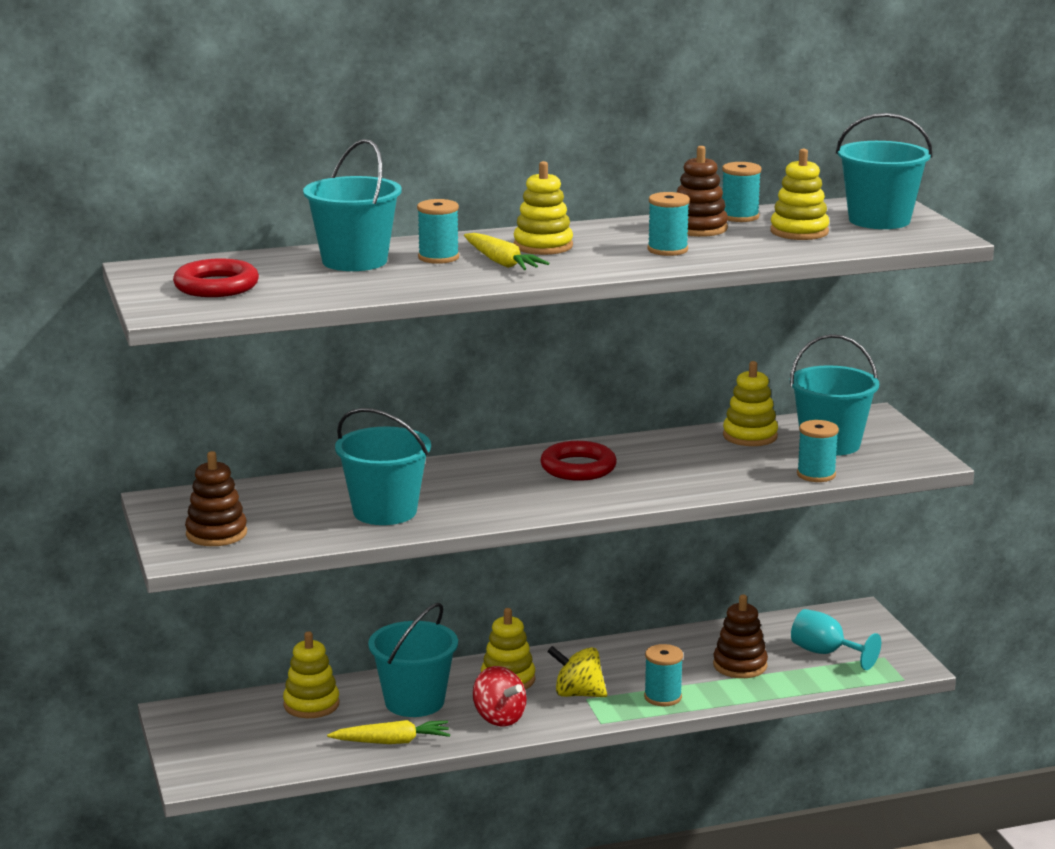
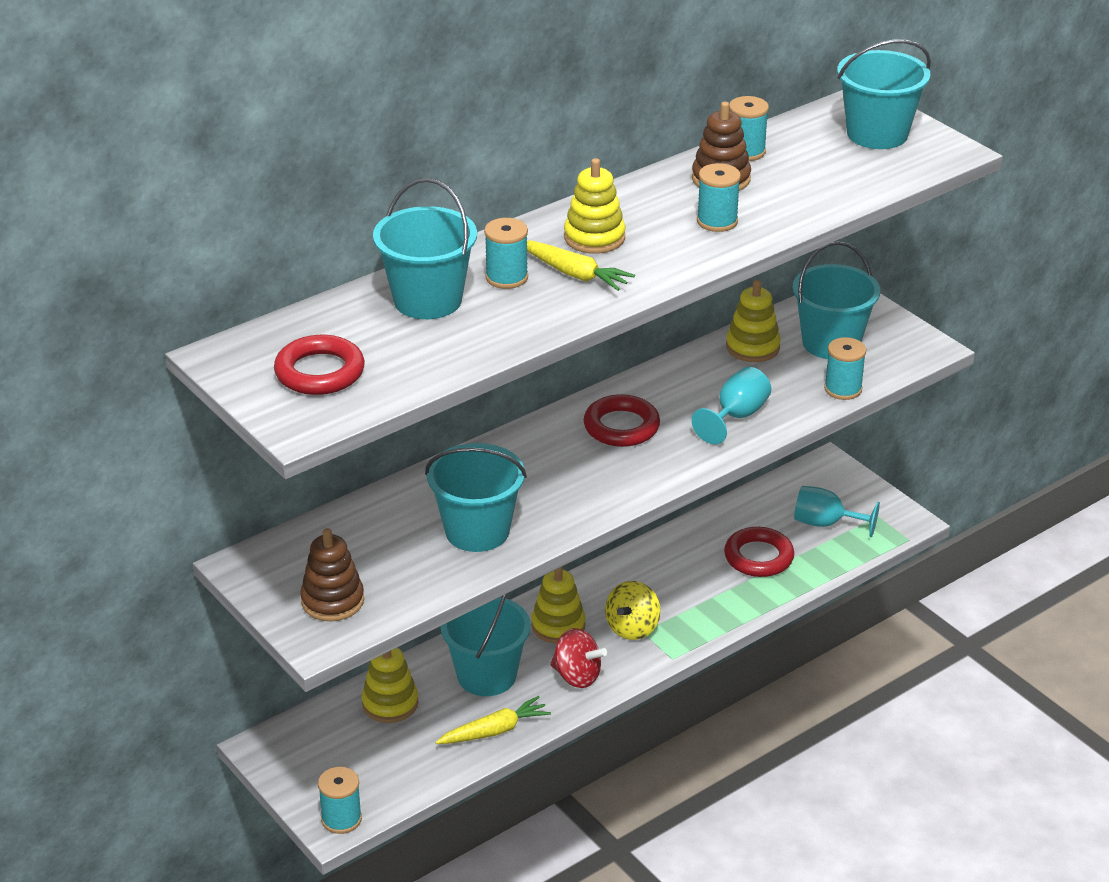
camera: 20 degrees left, 15 degrees up
(578, 694) = (632, 628): yellow spinning top -> yellow spinning top turned 60 degrees counterclockwise
(663, 697) = (711, 613): turquoise spool -> turquoise spool (341, 819)
(694, 477) = (736, 416): none -> turquoise goblet
(740, 665) = (758, 557): brown stacking toy -> red ring
(799, 232) = (817, 167): yellow stacking toy -> none

